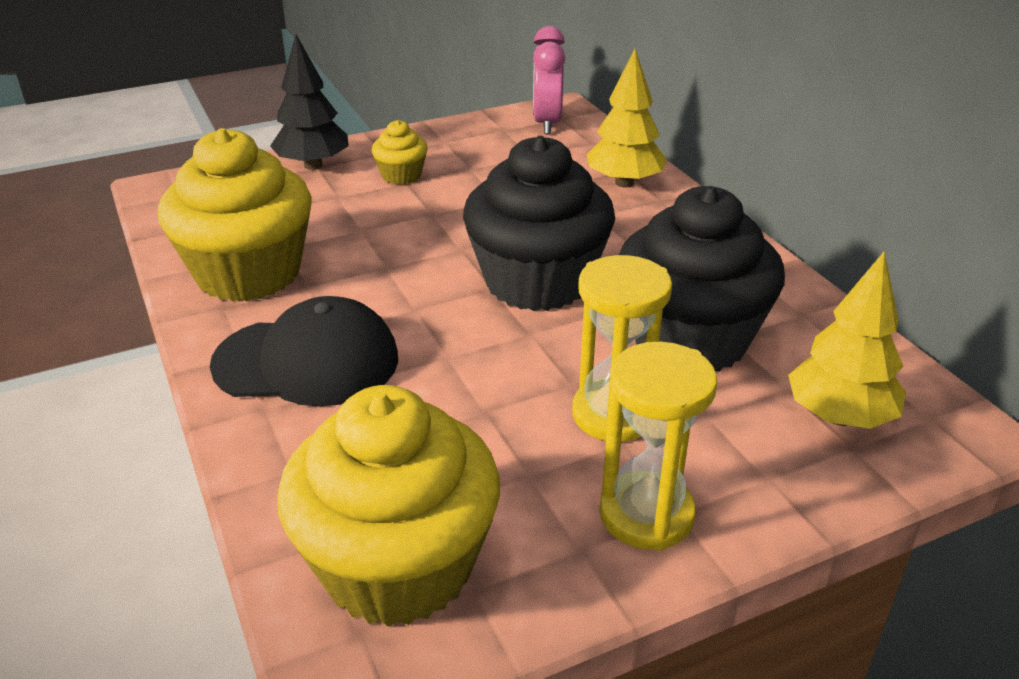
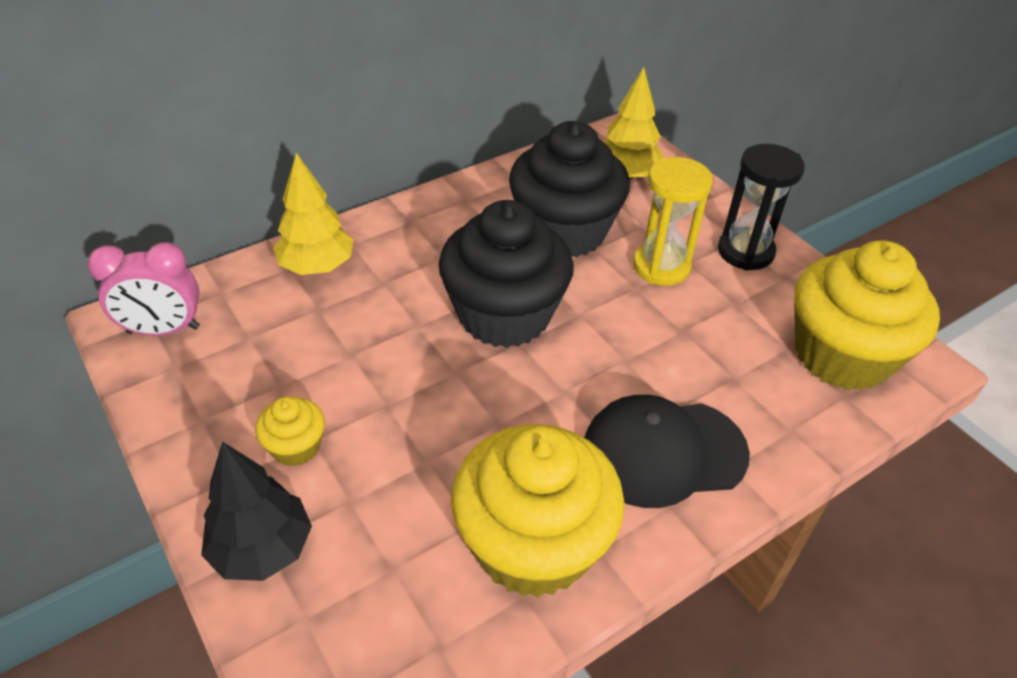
camera: 100 degrees left, 10 degrees up
(307, 361) = (663, 452): black cap -> black cap turned 90 degrees counterclockwise
(646, 514) = (745, 252): yellow hourglass -> black hourglass

